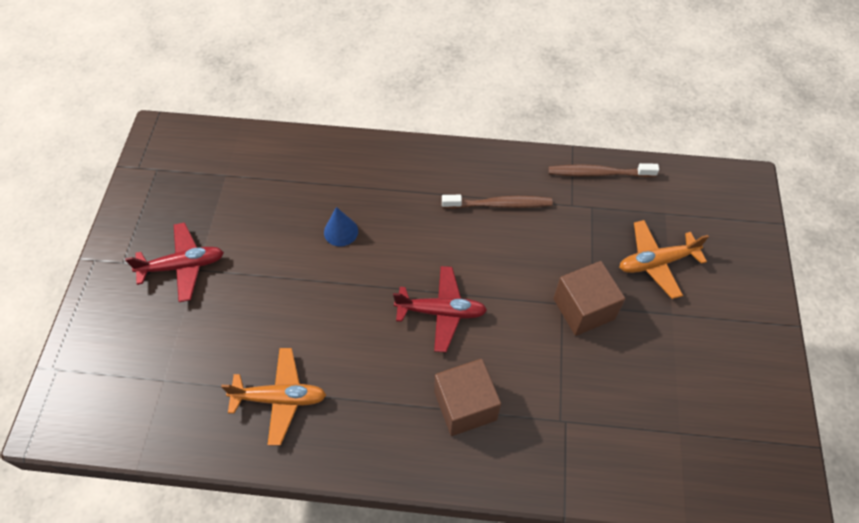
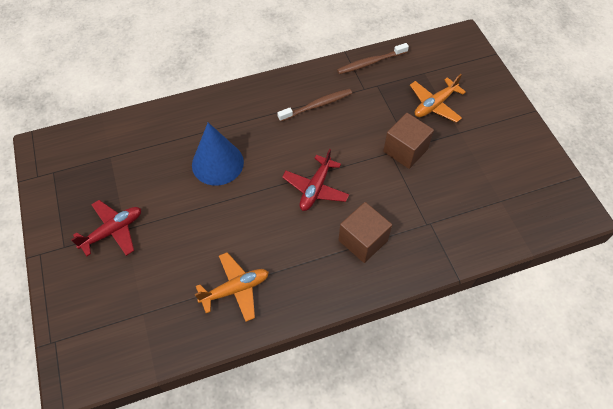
camera: 25 degrees left, 0 degrees up
(341, 231) = (217, 163): blue cone -> blue cone, size x1.98
(441, 312) = (315, 188): red plane -> red plane turned 135 degrees clockwise

